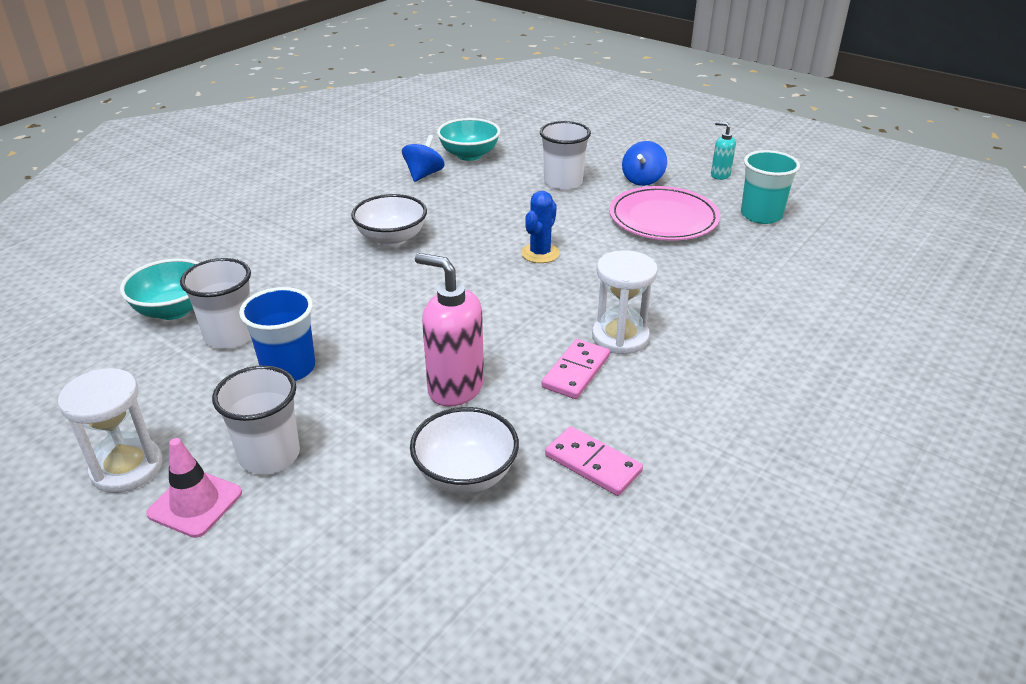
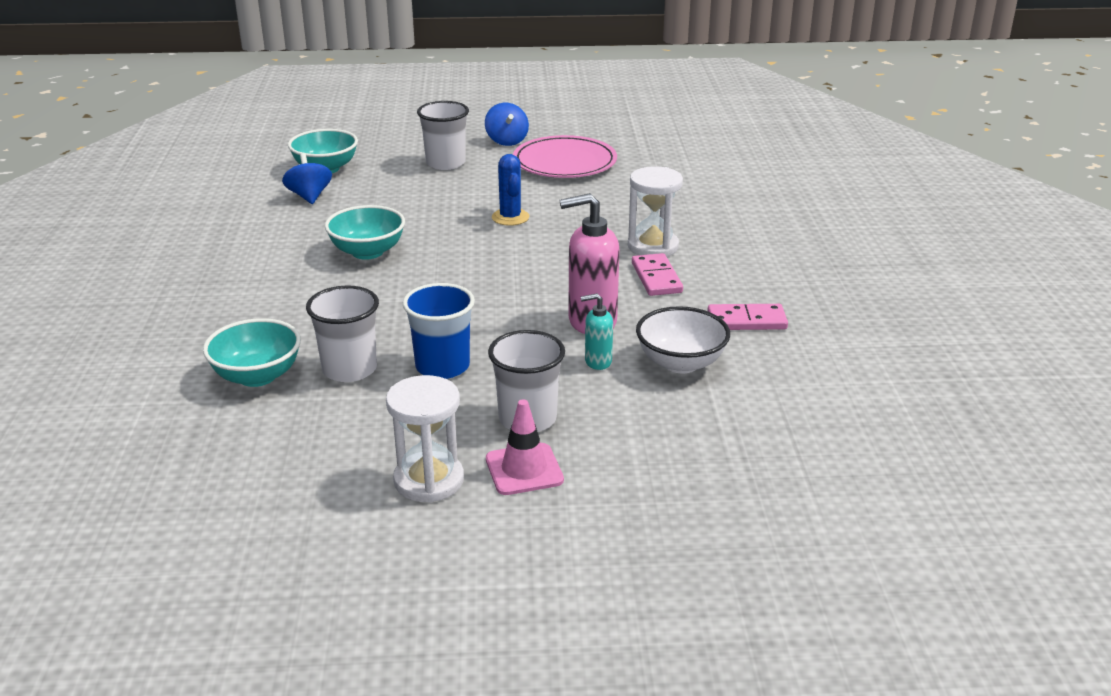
camera: 40 degrees left, 5 degrees down
(392, 239) = (367, 252): white bowl -> turquoise bowl
(720, 175) = (560, 119): turquoise soap dispenser -> turquoise soap dispenser (597, 362)
(761, 215) = (629, 137): turquoise cup -> none

